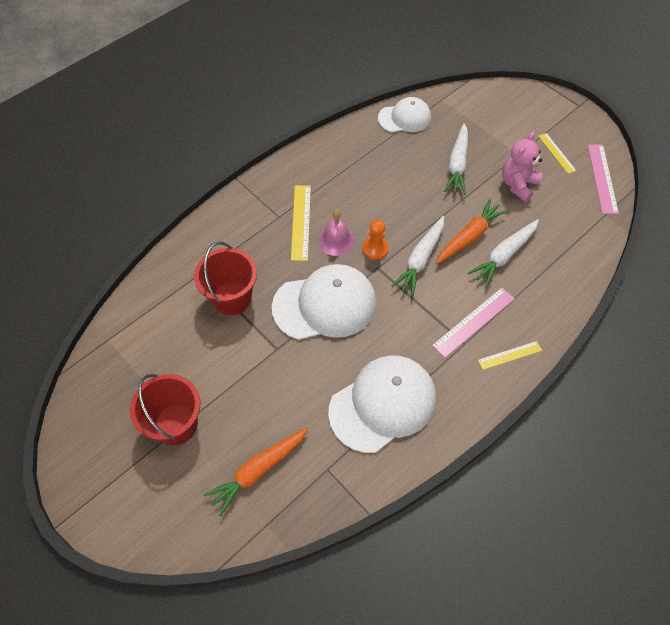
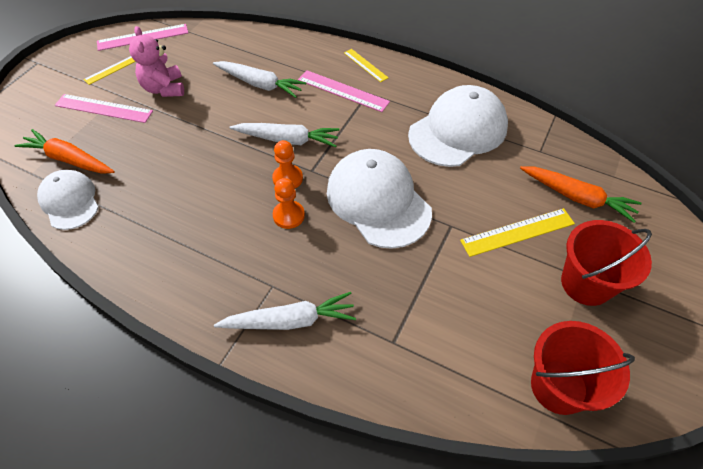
camera: 110 degrees left, 5 degrees down
(231, 298) = (412, 291): red bucket -> red bucket (559, 386)
(301, 222) = (273, 258): yellow ruler -> yellow ruler (517, 232)
(336, 240) = (288, 215): pink bell -> orange pawn
(383, 404) = (458, 130): white cap -> white cap turned 105 degrees clockwise
(457, 165) = (144, 138): white carrot -> white carrot (290, 321)
(469, 237) = (245, 111): orange carrot -> orange carrot (69, 159)
(503, 143) = (104, 108): none -> pink ruler
(518, 185) = (164, 88): pink teddy bear -> pink teddy bear turned 60 degrees clockwise

